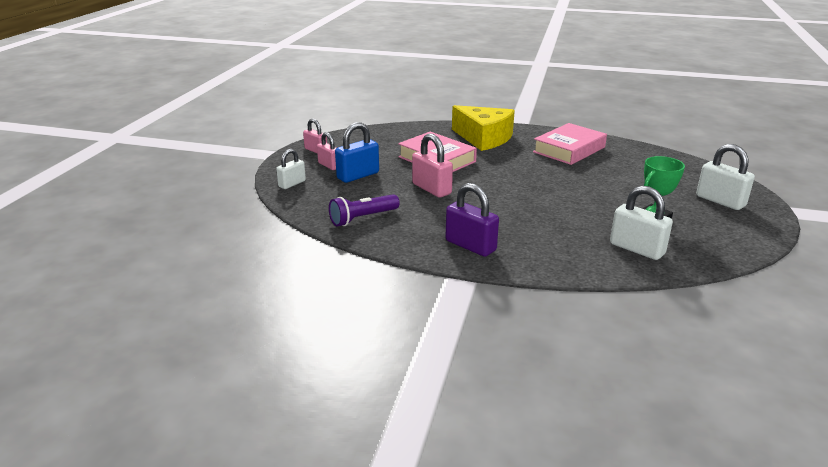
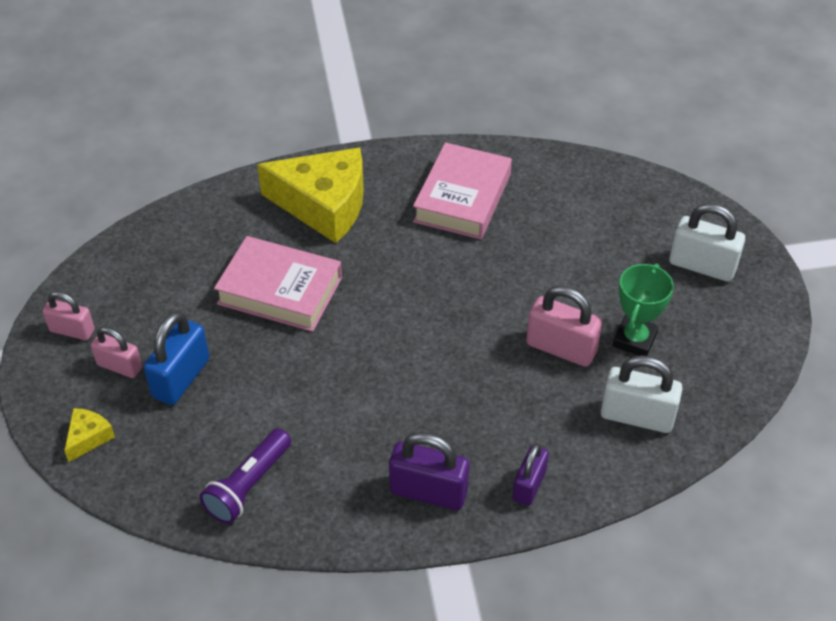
camera: 25 degrees left, 20 degrees up
(292, 184) = (88, 437): white padlock -> yellow cheese
(431, 189) = (310, 374): pink padlock -> pink padlock (561, 348)
(540, 259) = (529, 485): none -> purple padlock

